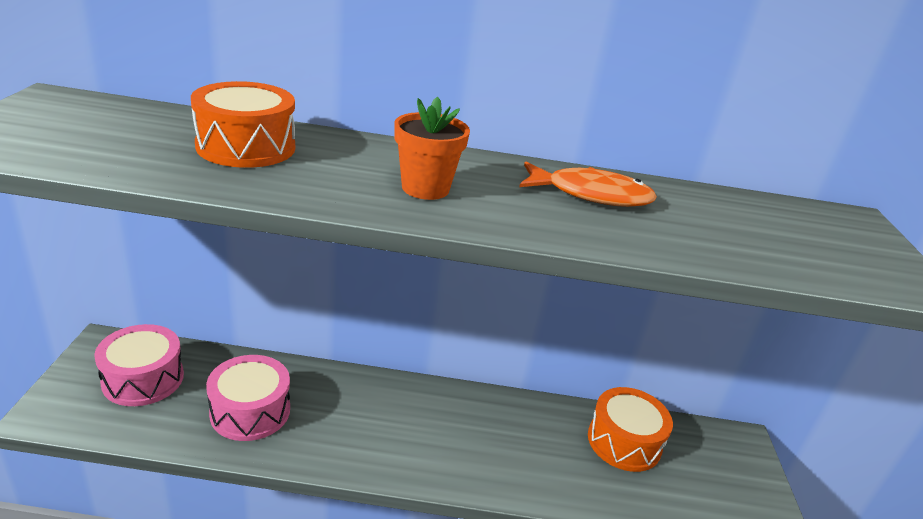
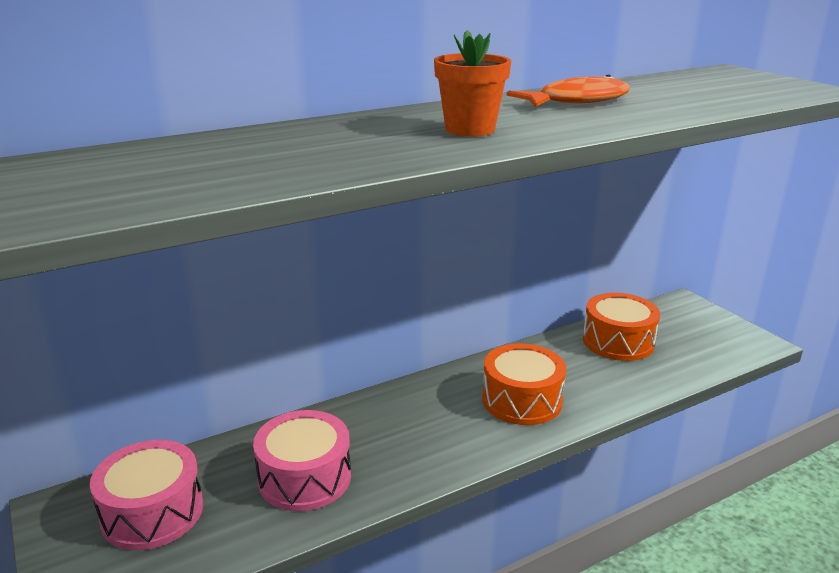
camera: 30 degrees left, 5 degrees down
(246, 147) = (266, 148): orange drum -> orange drum (522, 400)

